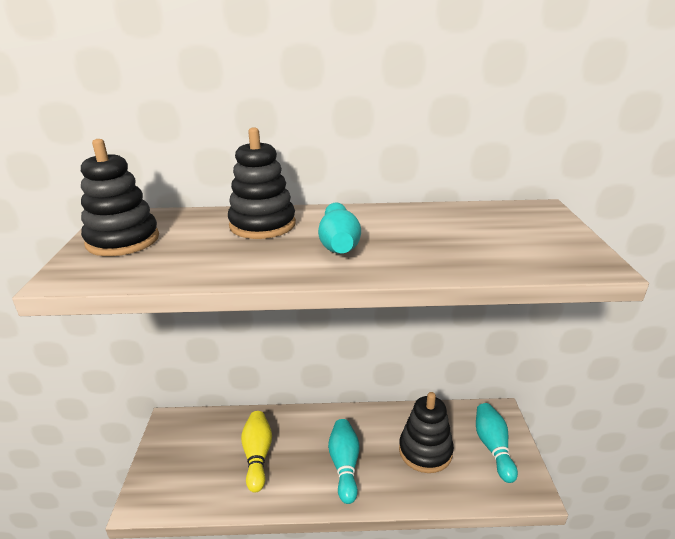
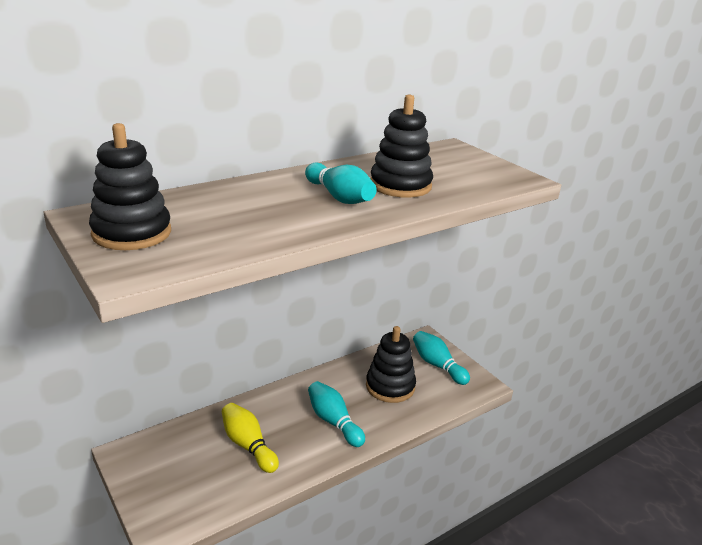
camera: 35 degrees left, 0 degrees up
(262, 225) = (252, 195): black stacking toy -> black stacking toy (400, 185)

